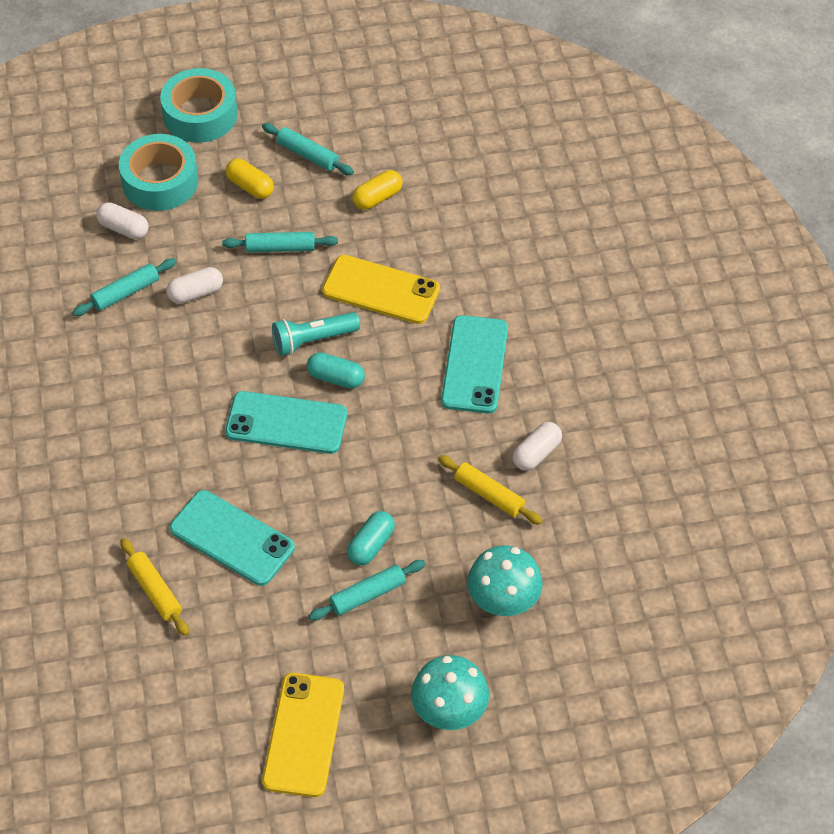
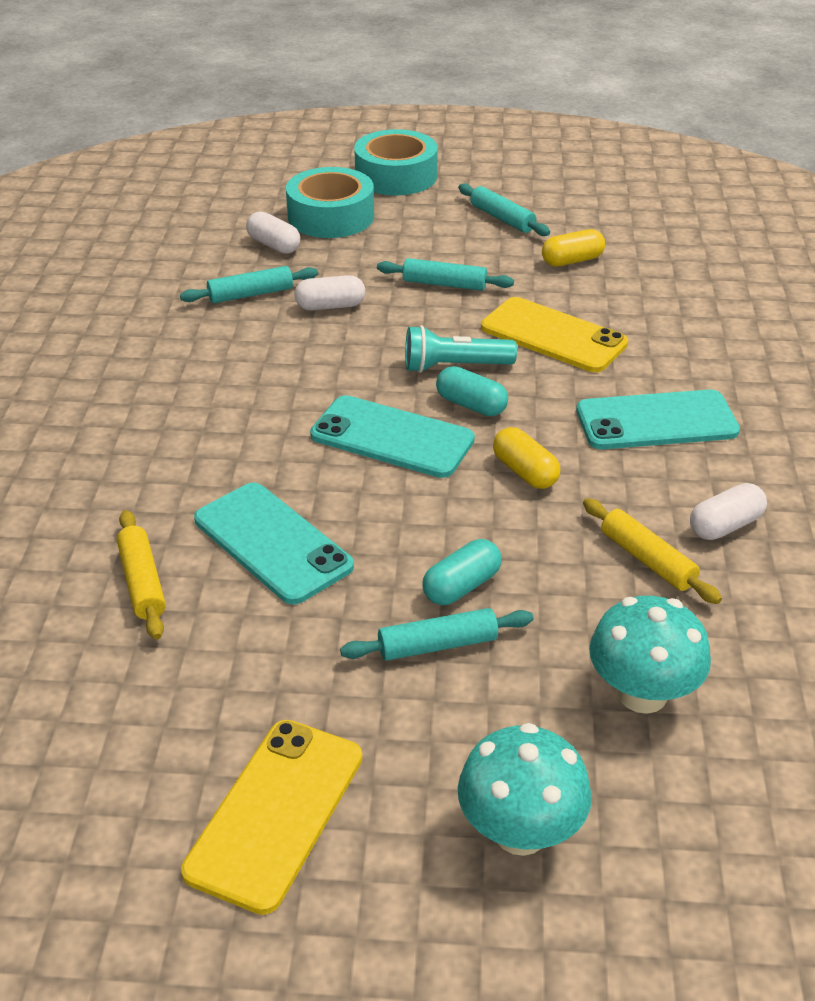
camera: 15 degrees right, 15 degrees down
(250, 186) = (428, 233): yellow capsule -> yellow capsule (525, 472)
(474, 365) = (656, 421): turquoise phone -> turquoise phone turned 60 degrees clockwise

